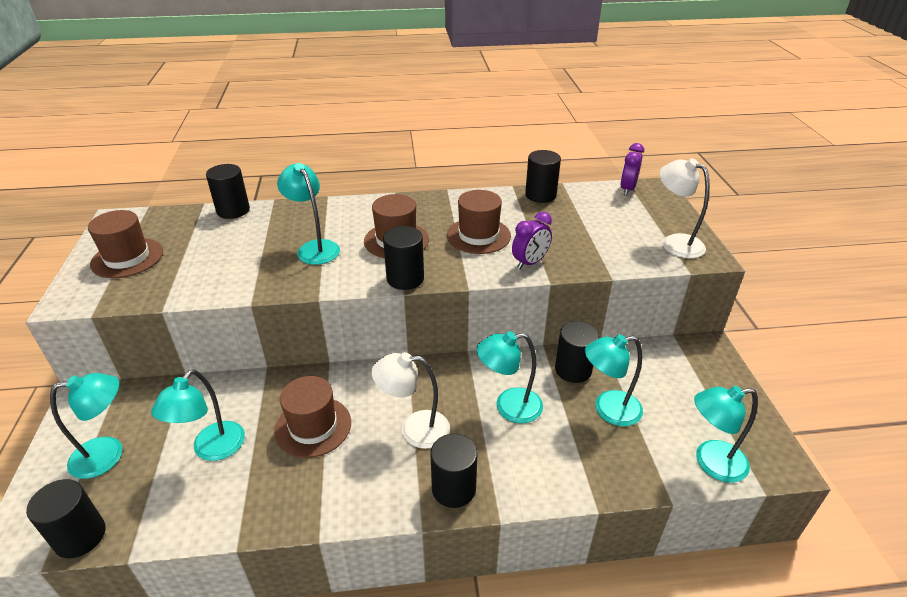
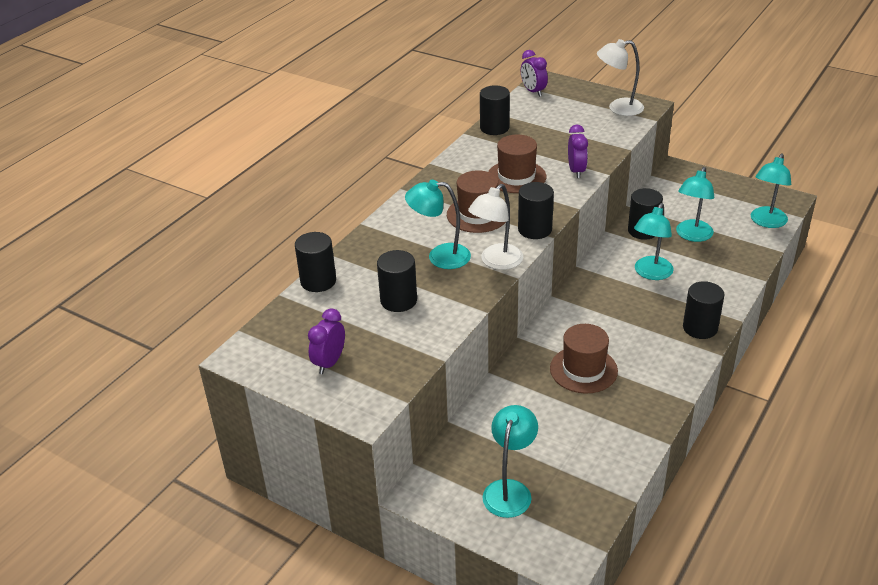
camera: 50 degrees left, 0 degrees up
(80, 536) = (589, 523): black cylinder -> black cylinder (398, 300)
(127, 258) = (329, 363): brown hat -> purple clock
(212, 449) = (559, 429): turquoise lamp -> none
(414, 429) = (632, 323): white lamp -> white lamp (496, 262)

